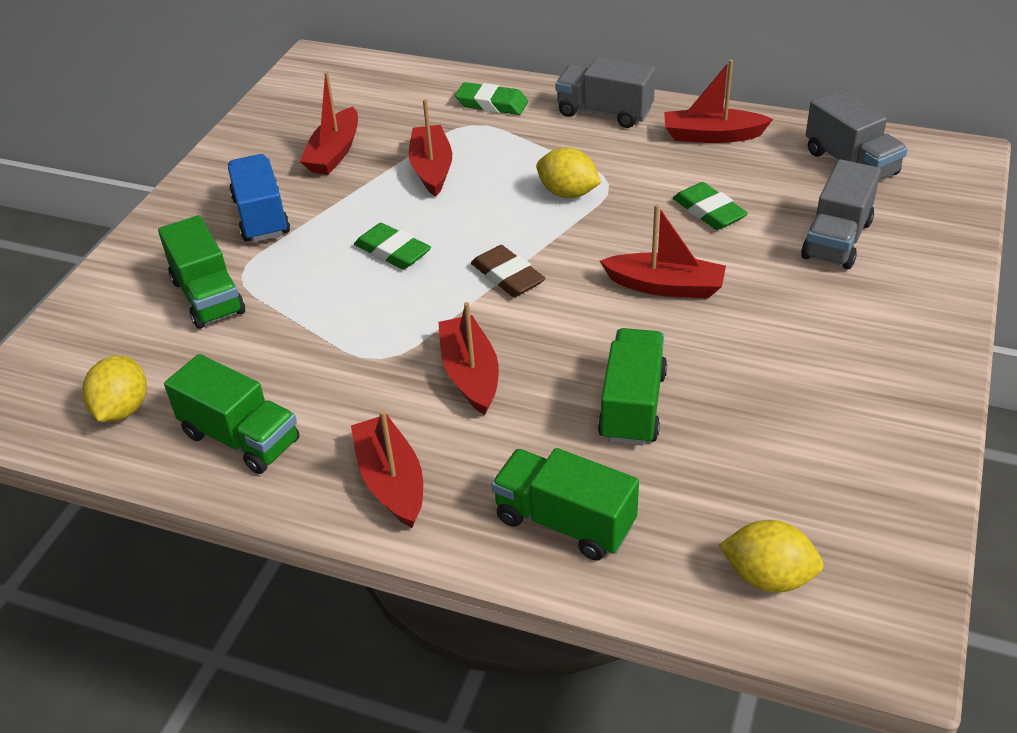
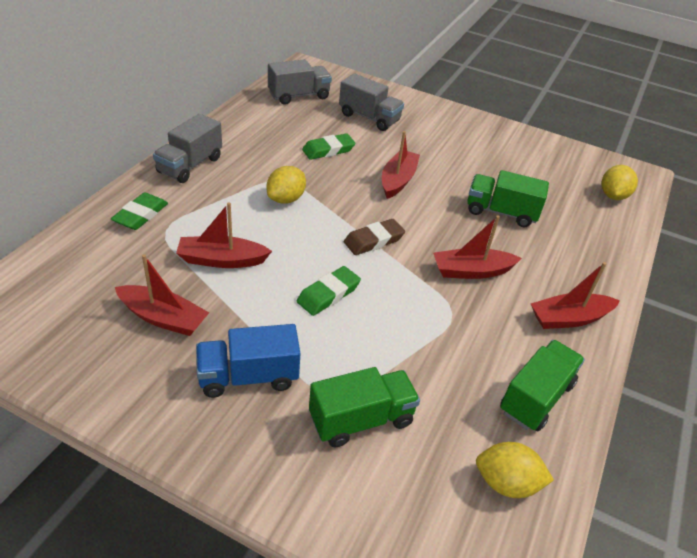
camera: 90 degrees left, 0 degrees up
(565, 522) = (590, 252): green truck -> none
(712, 136) = (245, 131): red boat -> none

